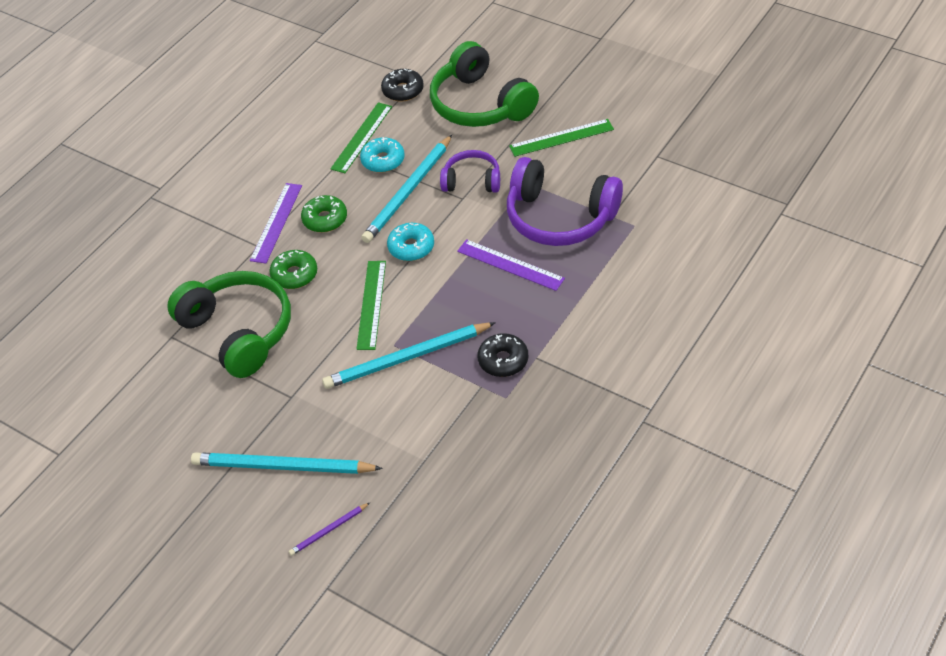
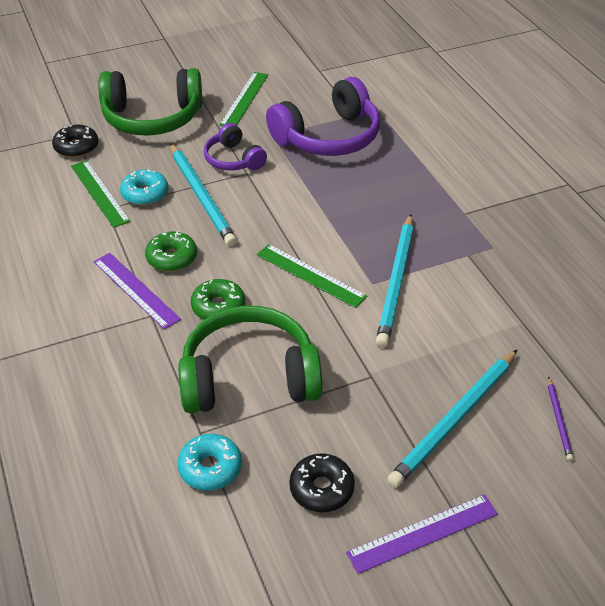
camera: 60 degrees left, 5 degrees down
(411, 247) = (269, 223): turquoise donut -> turquoise donut (210, 468)
(472, 181) = (233, 159): purple headphones -> purple headphones turned 75 degrees counterclockwise
(503, 360) = (451, 231): black donut -> black donut (321, 488)
(510, 265) = (351, 182): purple ruler -> purple ruler (423, 533)

